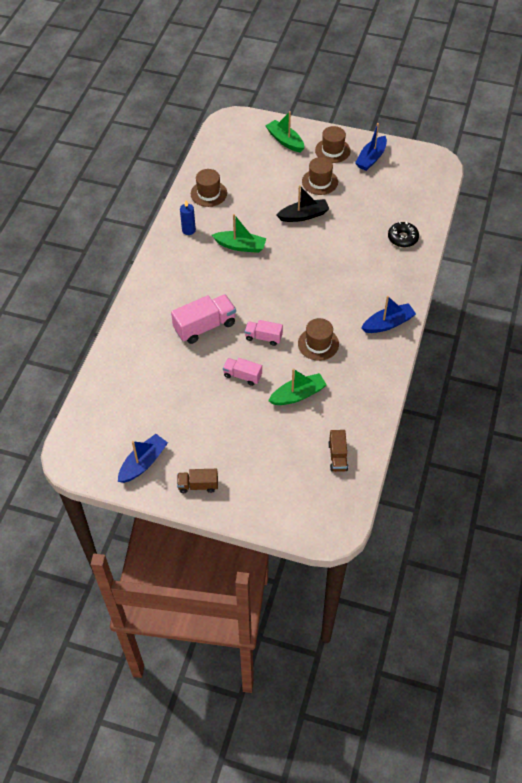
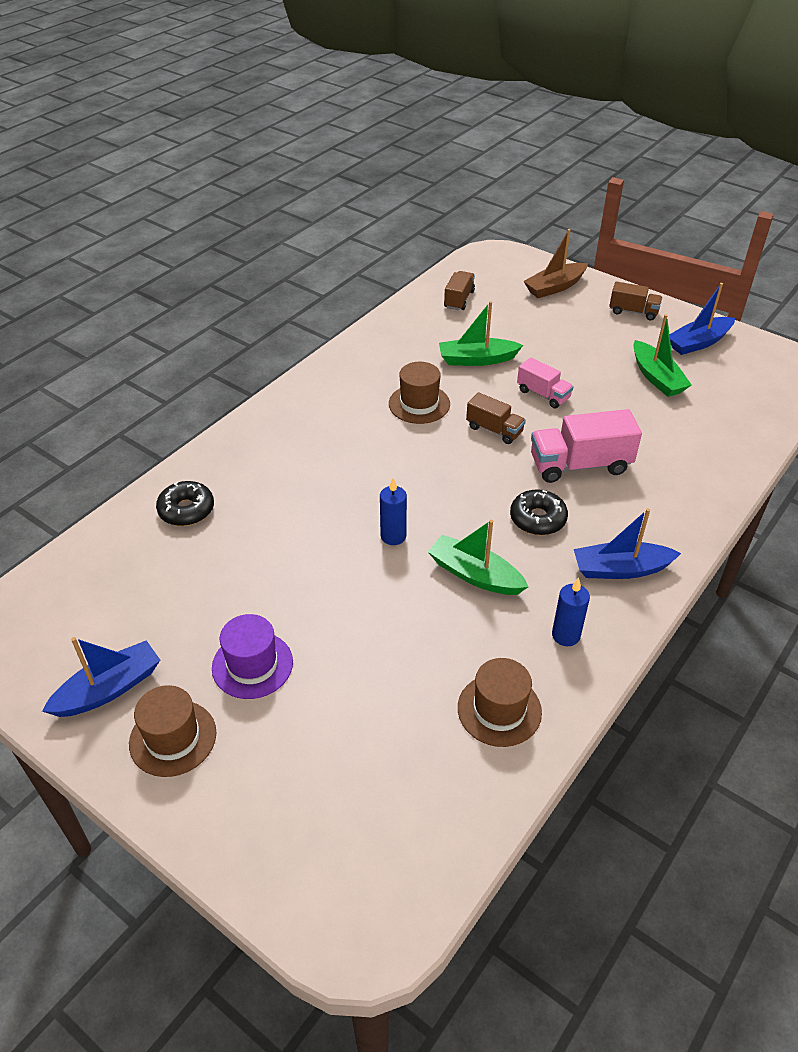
camera: 160 degrees left, 10 degrees down
(219, 285) = (537, 519): none -> black donut
(263, 337) = (494, 430): pink truck -> brown truck
(268, 498) = (555, 287): none -> brown boat
(285, 141) = (261, 806): green boat -> green boat (656, 377)
(290, 254) = (393, 536): none -> blue candle
(303, 215) = (328, 600): black boat -> none
(320, 182) = (252, 665): brown hat -> purple hat
(388, 323) = (305, 403): blue boat -> blue boat (620, 569)

